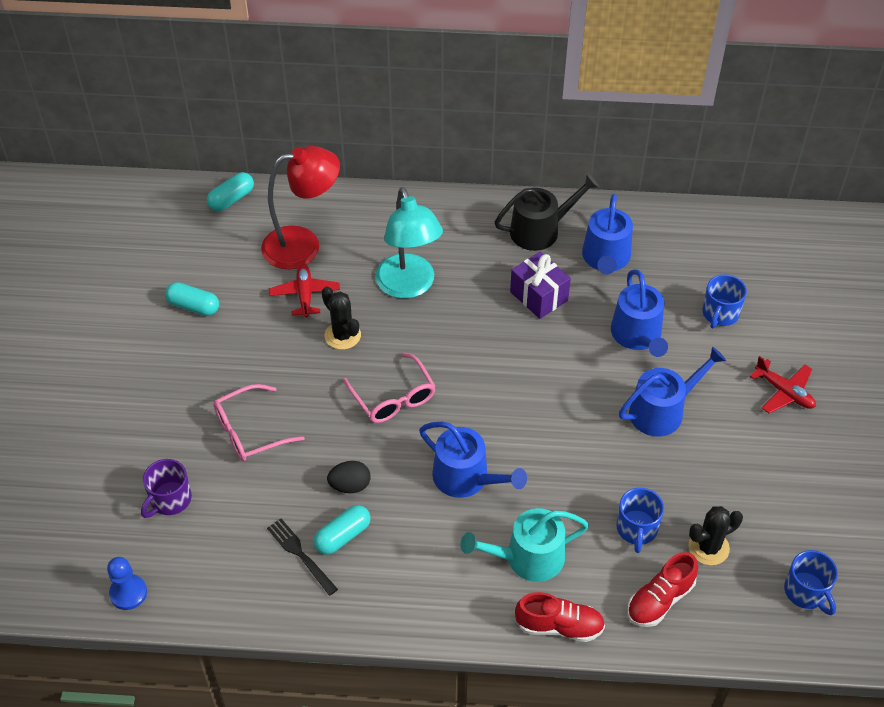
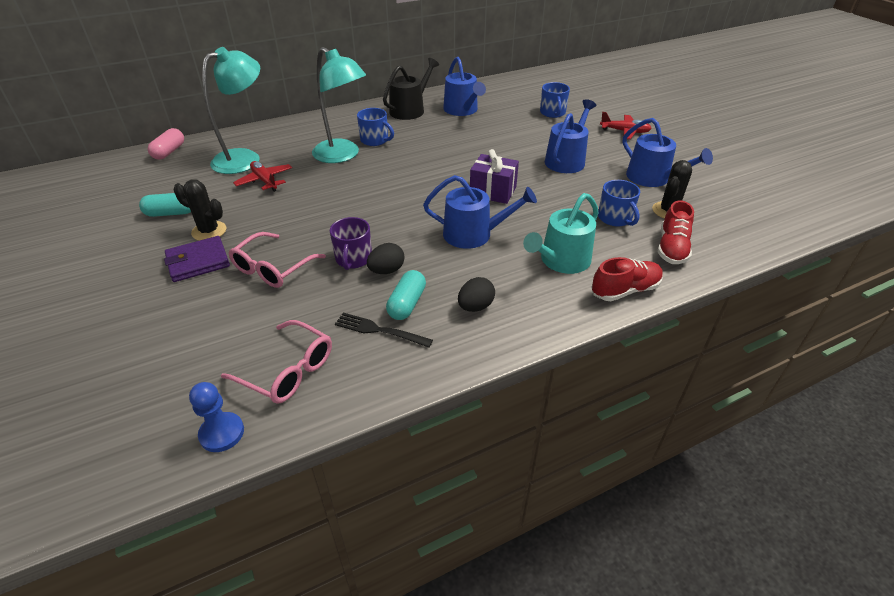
camera: 30 degrees left, 10 degrees down
(170, 499) = (224, 341): purple mug -> purple mug (353, 259)
(189, 390) = (198, 262): none -> purple wallet
(231, 199) = (169, 152): turquoise capsule -> pink capsule
(303, 245) = (245, 158): red lamp -> turquoise lamp
(342, 335) = (312, 192): black cactus -> black cactus (209, 231)
(393, 397) = (379, 211): pink glasses -> pink glasses (288, 371)
(401, 571) = (475, 306): none -> black egg
(538, 296) = (436, 135): purple gift -> purple gift (493, 191)
(638, 335) = (516, 134): blue watering can -> blue watering can (652, 178)
(806, 592) = (748, 209): blue mug -> blue mug (375, 140)

